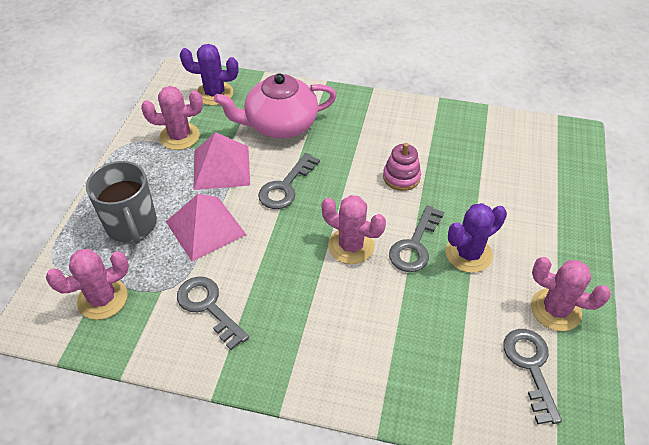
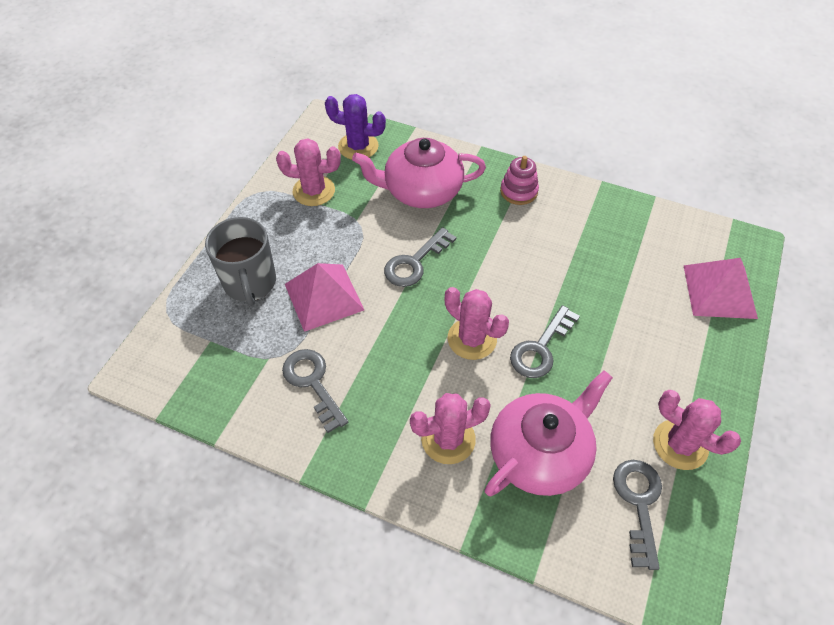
camera: 10 degrees right, 5 degrees up
(102, 299) = (209, 358): pink cactus -> pink cactus (448, 439)
(221, 167) = (351, 231): pink pyramid -> pink pyramid (719, 291)
(401, 177) = (541, 269): pink stacking toy -> pink stacking toy (518, 191)
(433, 337) = (540, 453): none -> pink teapot
(468, 254) = (597, 367): purple cactus -> none

